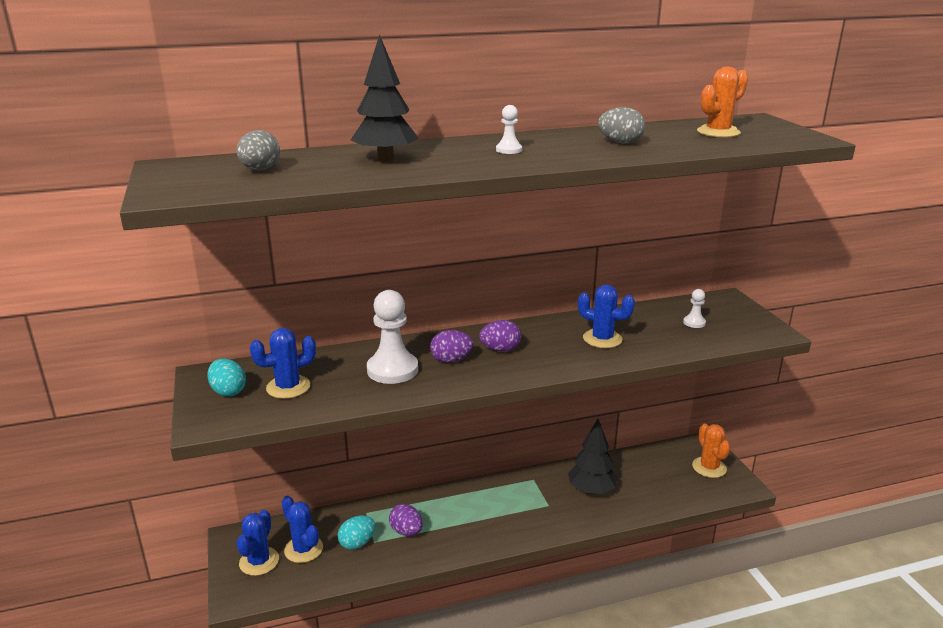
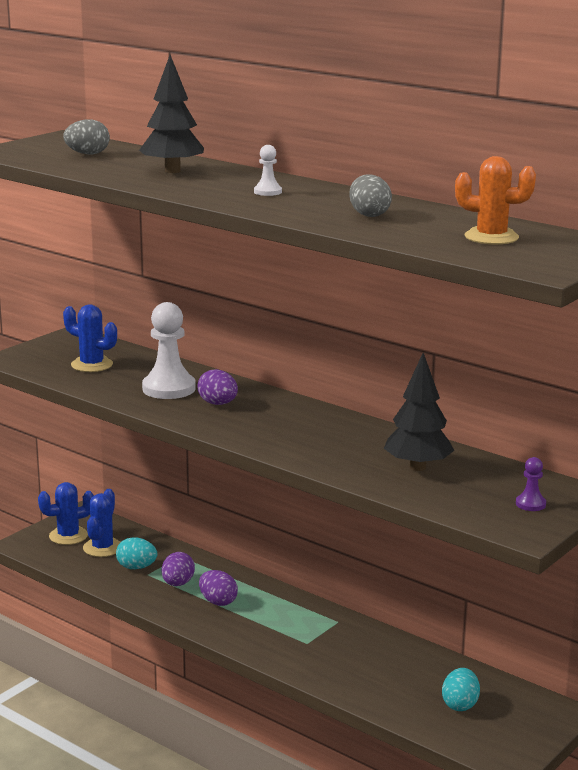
camera: 55 degrees right, 5 degrees down
(228, 391) = (60, 350): turquoise egg -> turquoise egg (460, 704)
(500, 349) = (267, 416): purple egg -> purple egg (218, 602)
(591, 490) = (364, 660): black tree -> black tree (417, 467)
(602, 339) = (360, 452): blue cactus -> none
(694, 322) = (476, 487): white pawn -> none
(709, 467) = (513, 726): orange cactus -> none
(733, 316) = (530, 504): none -> purple pawn

